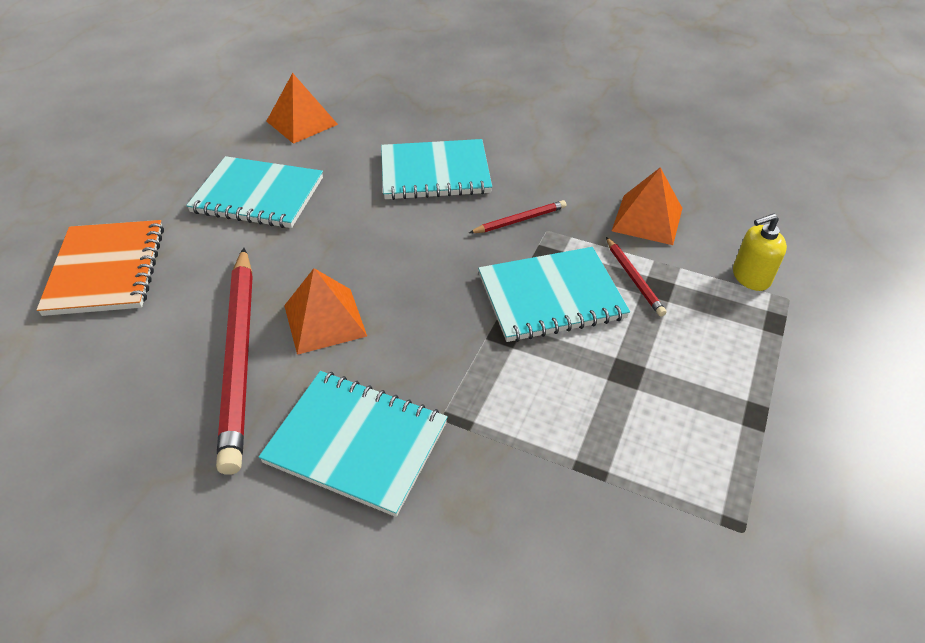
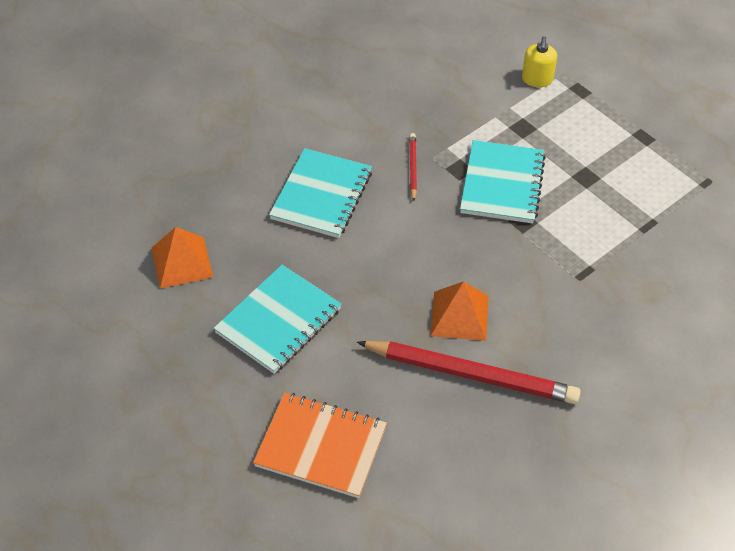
camera: 65 degrees left, 5 degrees up
(356, 443) = (580, 329): turquoise notebook -> none
(634, 278) = (508, 135): red pencil -> none
(647, 219) = (453, 100): orange pyramid -> none

